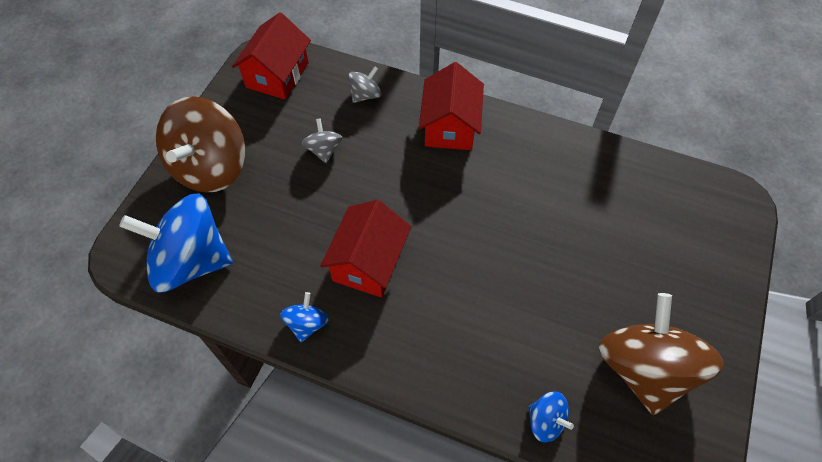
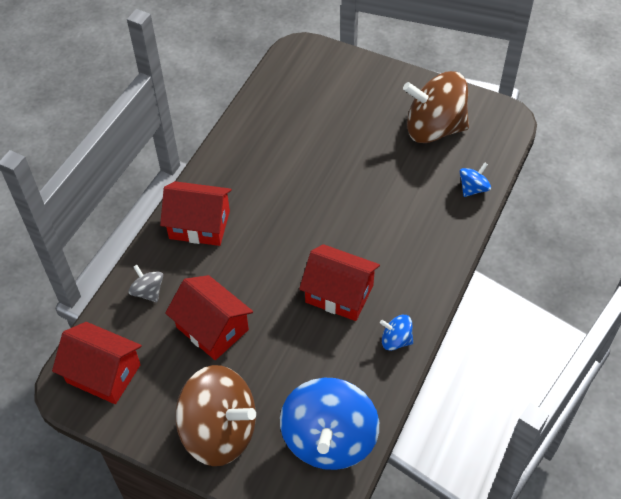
camera: 85 degrees left, 5 degrees down
(324, 150) = (212, 328): grey spinning top -> red house

